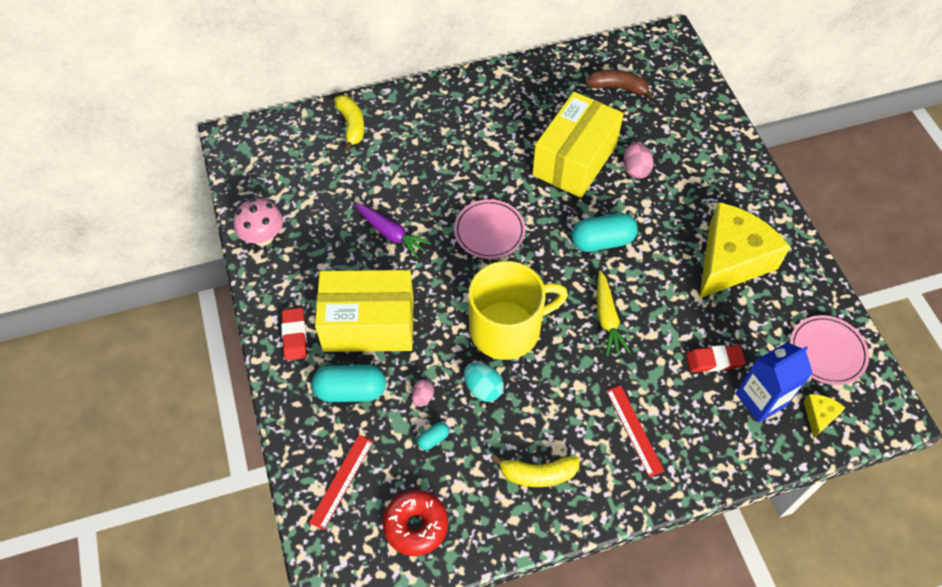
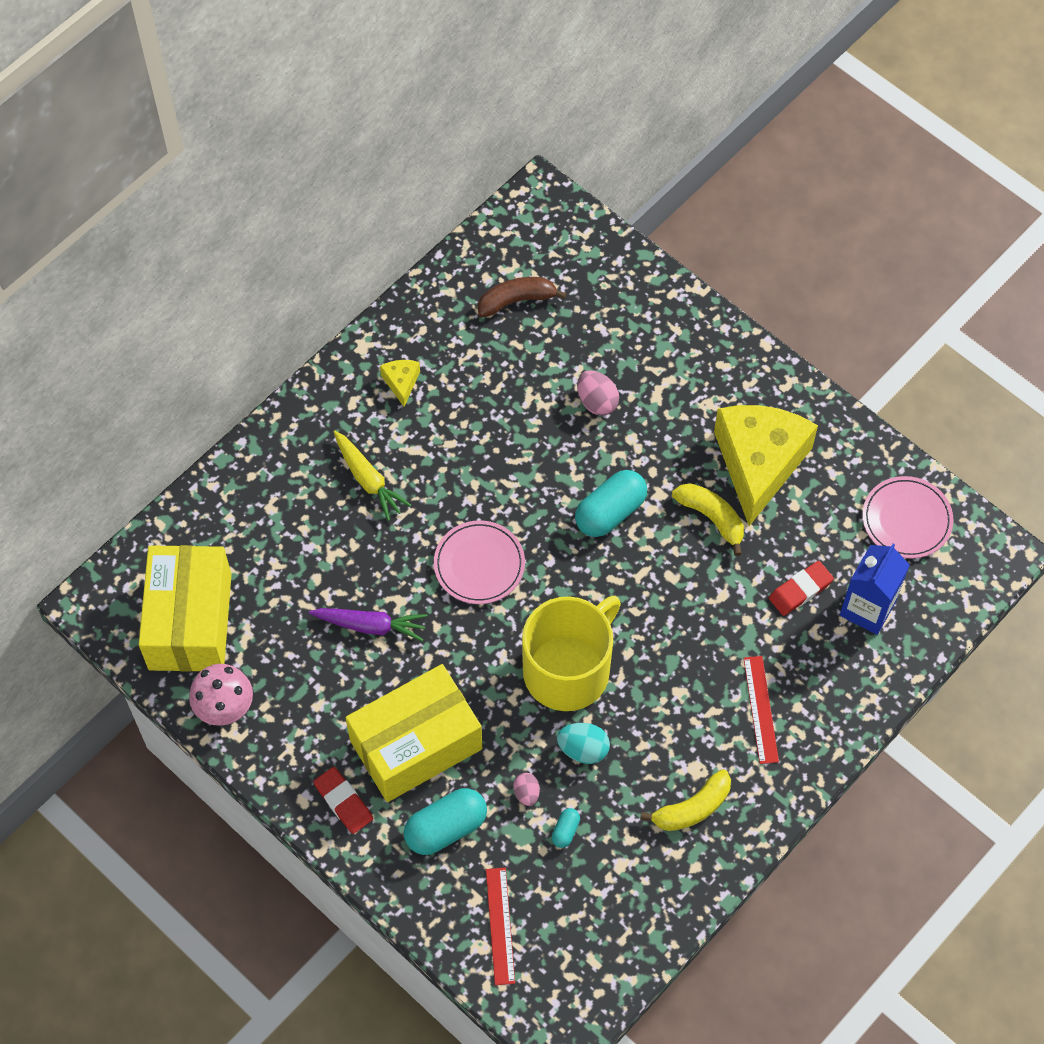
camera: 30 degrees left, 5 degrees up
(351, 125) = (231, 511): yellow banana -> yellow banana (712, 518)
(416, 525) = (603, 927): red donut -> none
(575, 160) = (521, 424): yellow box -> yellow box (190, 621)
(607, 318) = (666, 601): yellow carrot -> yellow carrot (368, 479)
(634, 430) = (761, 709): red ruler -> red ruler turned 45 degrees clockwise
(819, 416) = (931, 596): yellow cheese -> yellow cheese (401, 383)

